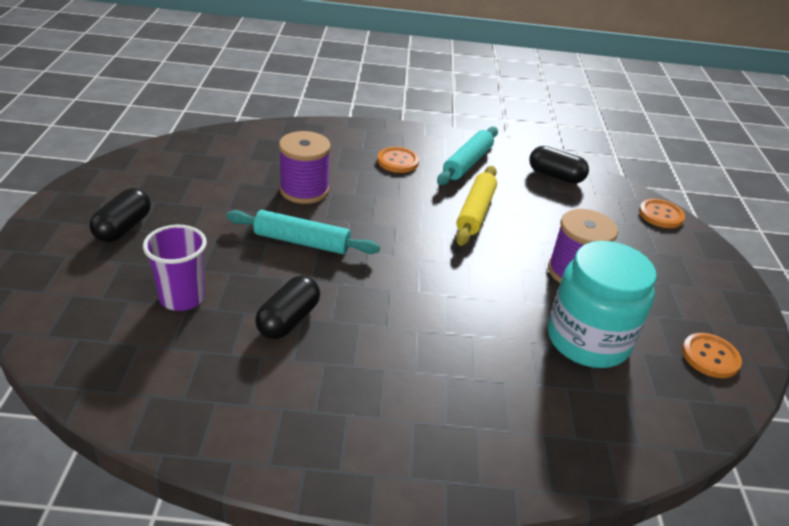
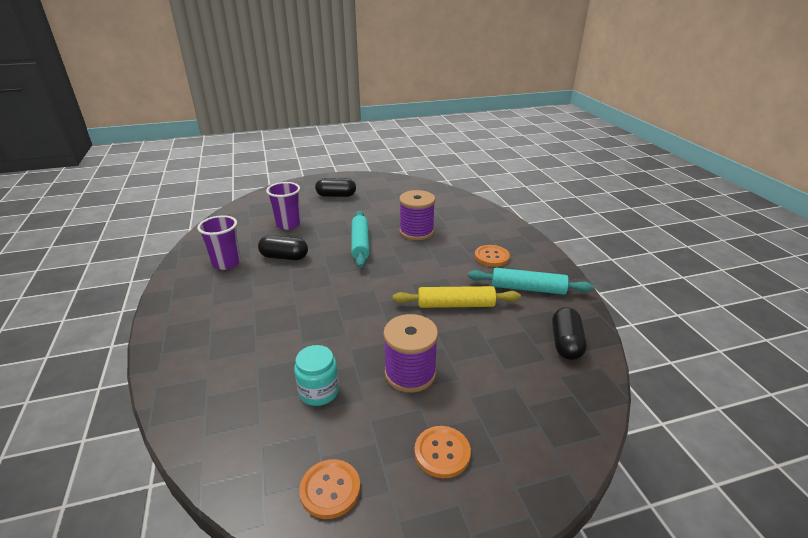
camera: 75 degrees right, 5 degrees down
(263, 389) = (226, 263): none -> purple cup
(587, 340) = (319, 391): turquoise jar -> turquoise jar, size x0.54
(660, 215) = (573, 437): orange button -> orange button (442, 453)

